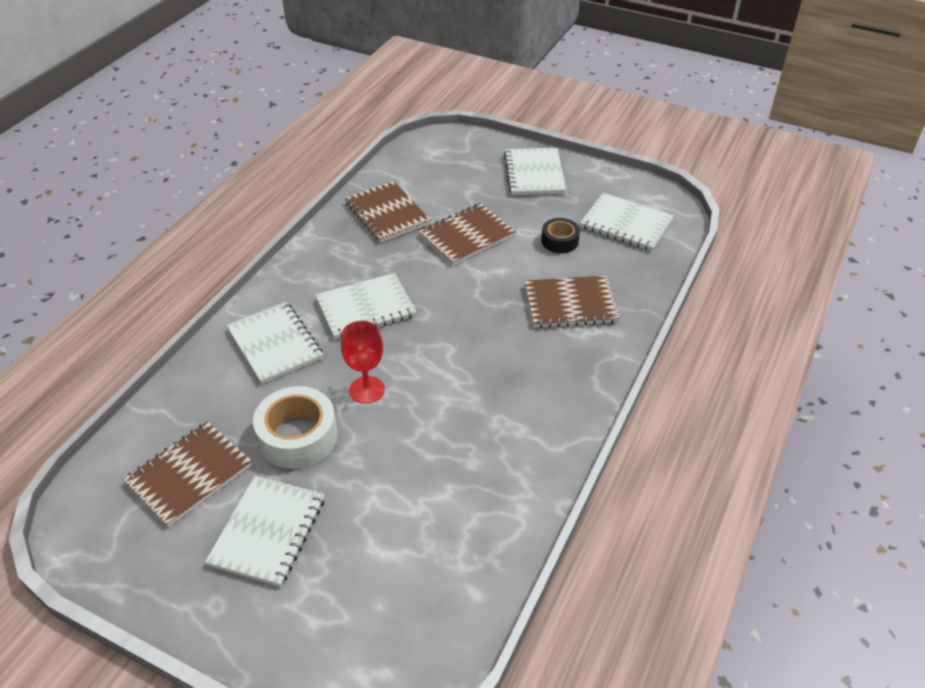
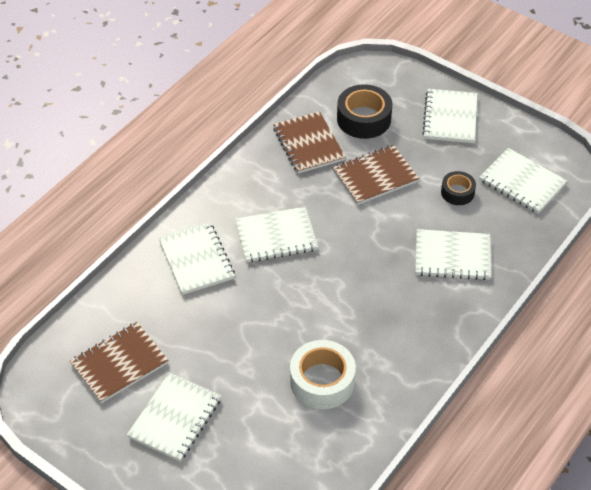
camera: 10 degrees right, 5 degrees up
(298, 436) = (206, 344): white tape -> white tape (322, 381)
(367, 390) = (266, 312): red goblet -> none
(443, 184) = (364, 119): none -> black tape
(570, 304) = (452, 256): brown notebook -> white notebook

